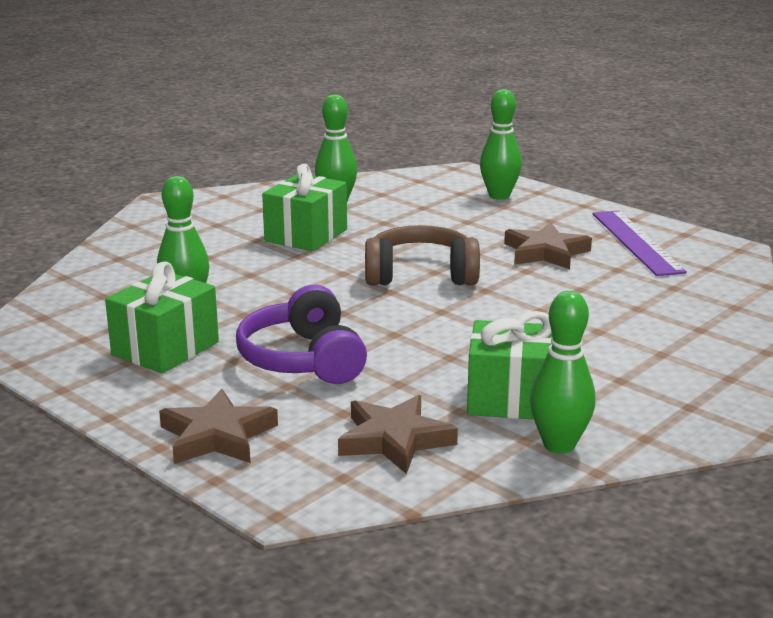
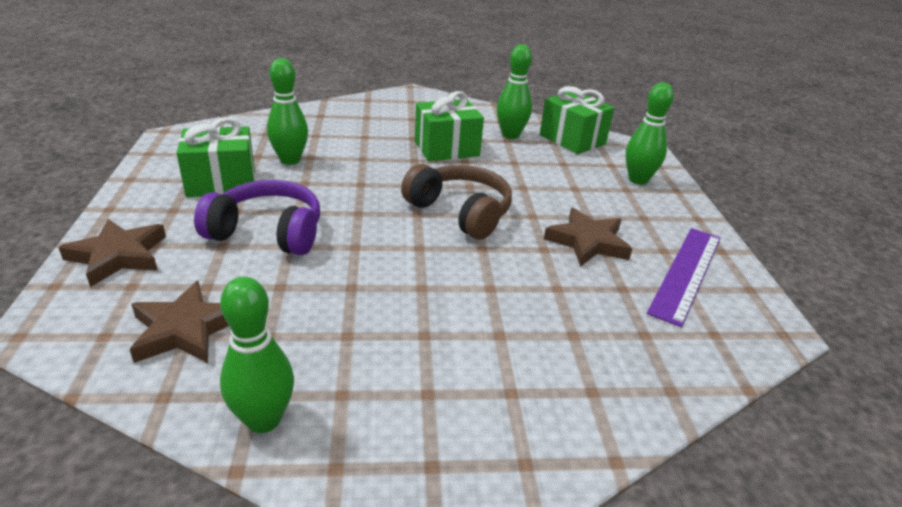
camera: 40 degrees right, 10 degrees up
(303, 359) = (267, 233): purple headphones -> purple headphones turned 75 degrees clockwise
(514, 399) = (318, 353): green gift -> green gift (572, 139)

